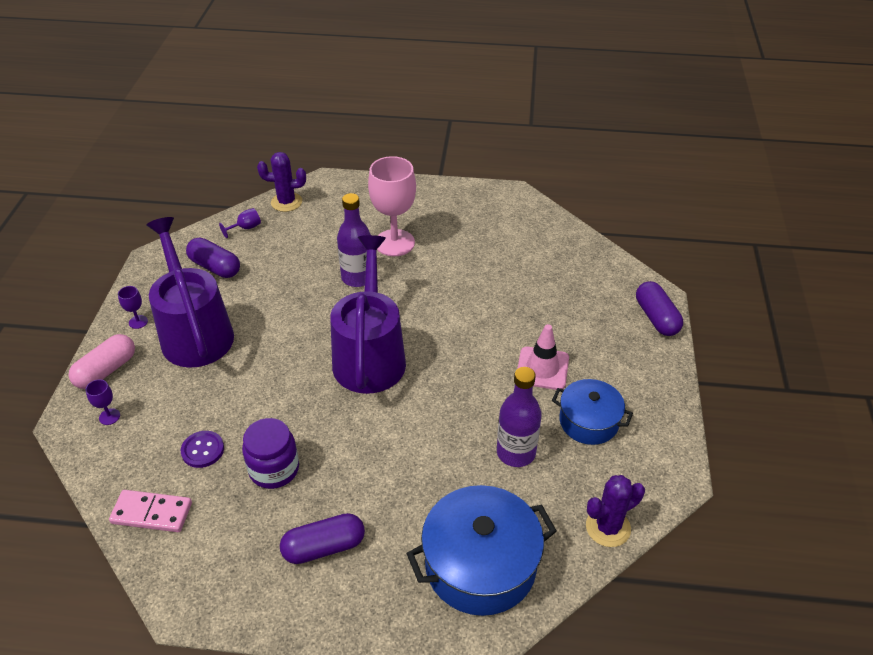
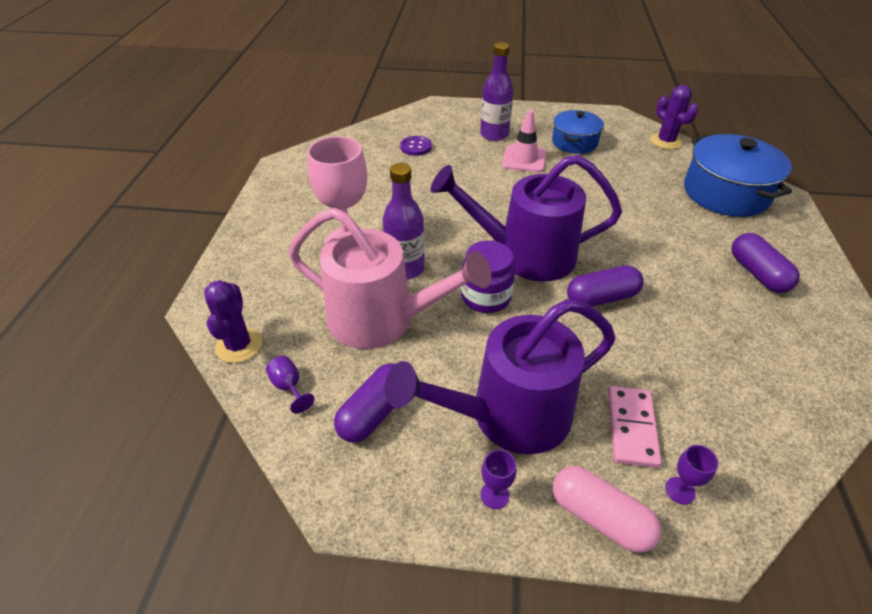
camera: 90 degrees left, 0 degrees up
(152, 513) = (793, 410): pink domino -> pink domino (632, 428)
(202, 450) = (692, 376): purple button -> purple button (416, 147)
(274, 469) = (692, 314): purple jar -> purple jar (486, 297)
(299, 267) = (382, 320): none -> pink watering can
(516, 452) = (616, 174): purple bottle -> purple bottle (494, 134)
(656, 318) = (461, 108): purple capsule -> purple capsule (601, 298)

